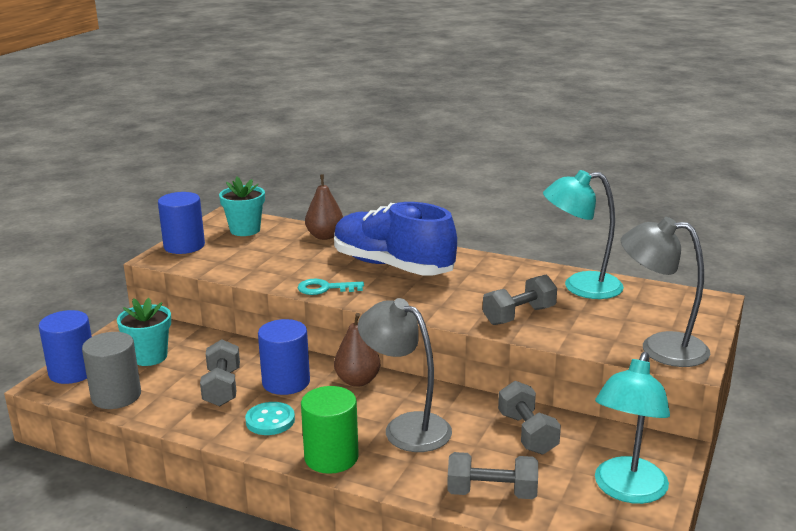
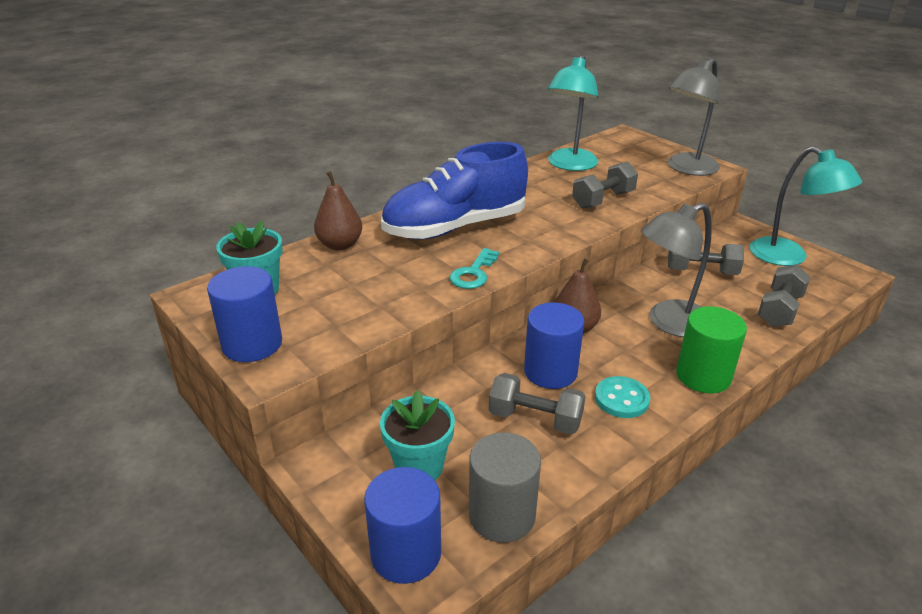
camera: 65 degrees left, 10 degrees up
(519, 315) = (603, 200): grey dumbbell -> grey dumbbell turned 60 degrees clockwise

